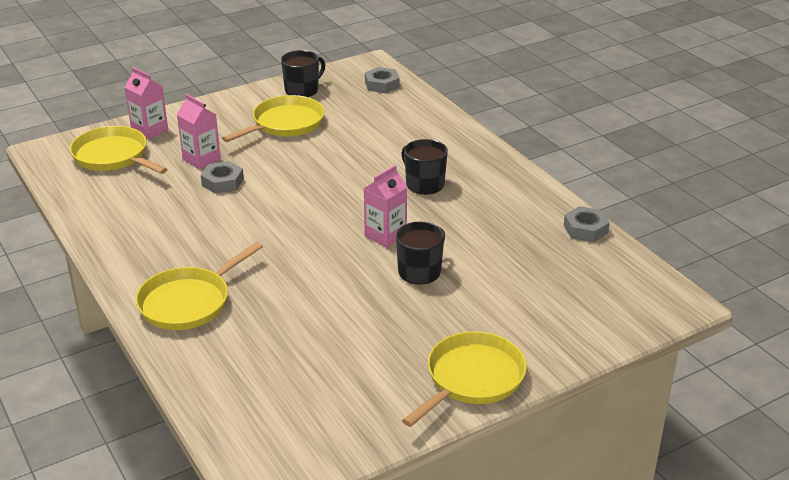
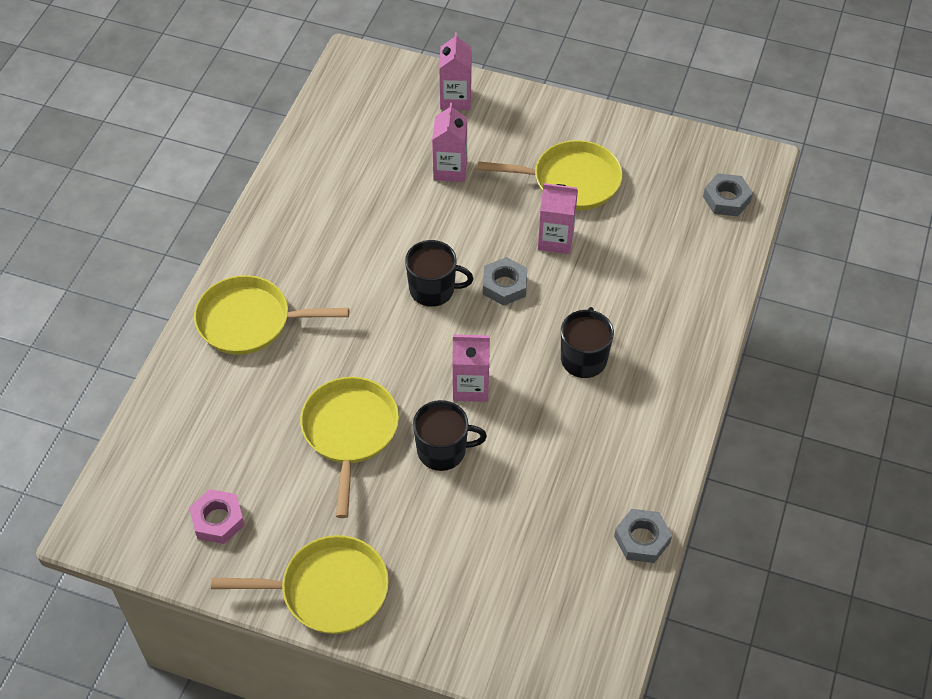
camera: 50 degrees right, 20 degrees up
(113, 156) = (392, 109): yellow pan -> yellow pan (350, 432)
(222, 182) = (432, 211): grey nut -> grey nut (504, 285)
(302, 90) = (644, 148): black mug -> black mug (433, 289)
(320, 150) = (555, 239): none -> pink carton
(343, 405) = (218, 520): none -> pink nut

